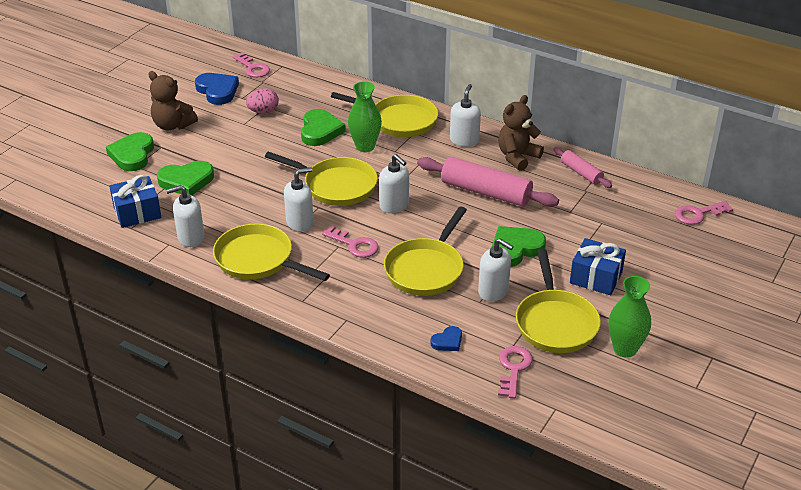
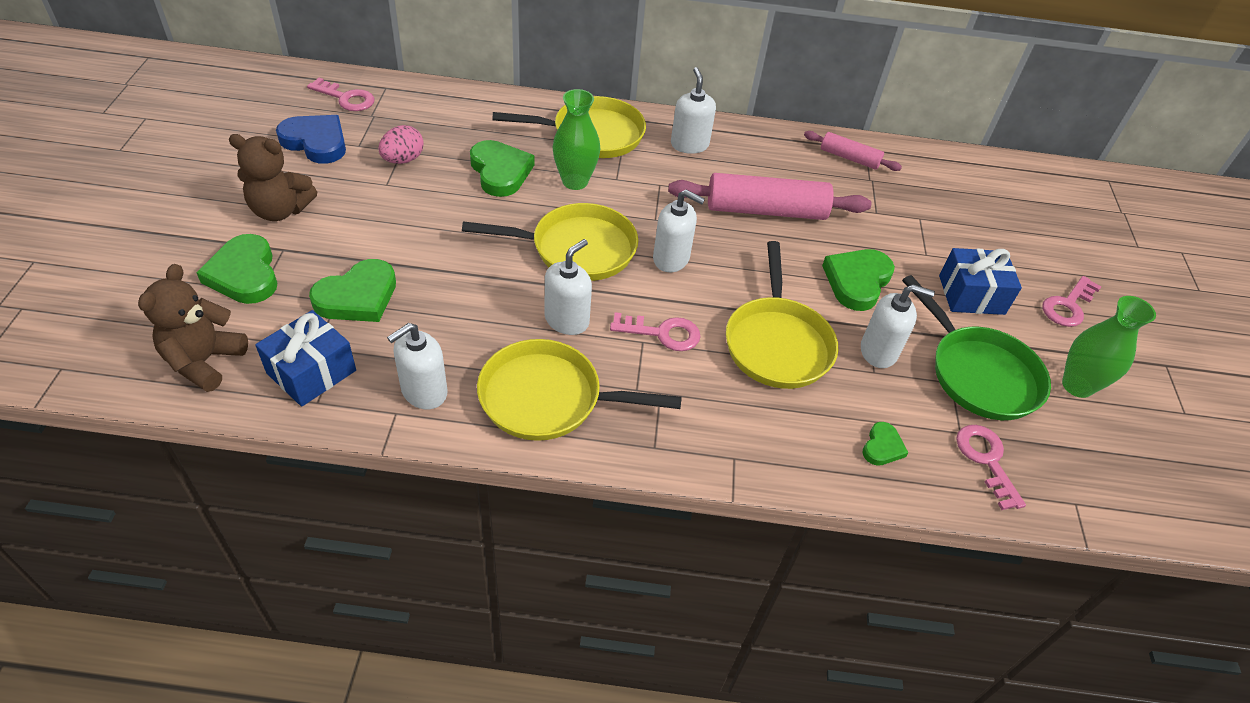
camera: 30 degrees left, 10 degrees up
(447, 341) = (882, 447): blue heart -> green heart
(517, 157) = (766, 153): brown teddy bear -> brown teddy bear (204, 361)
(555, 322) = (978, 373): yellow pan -> green pan
(698, 214) = (1004, 181): pink key -> pink key (1068, 306)

